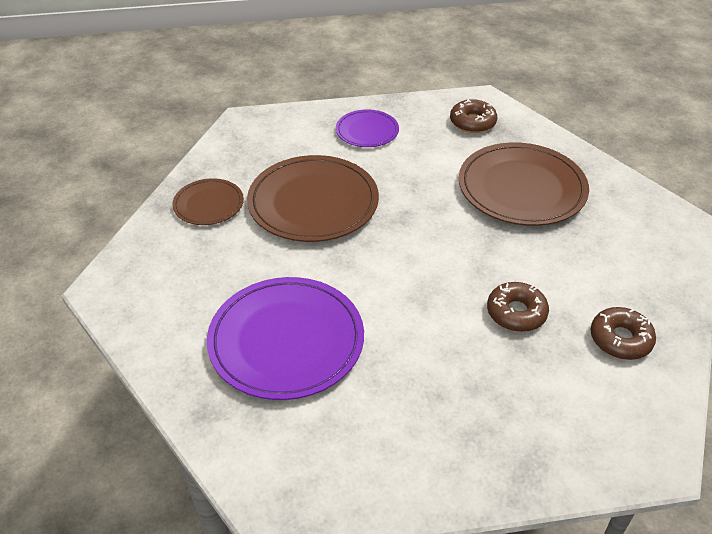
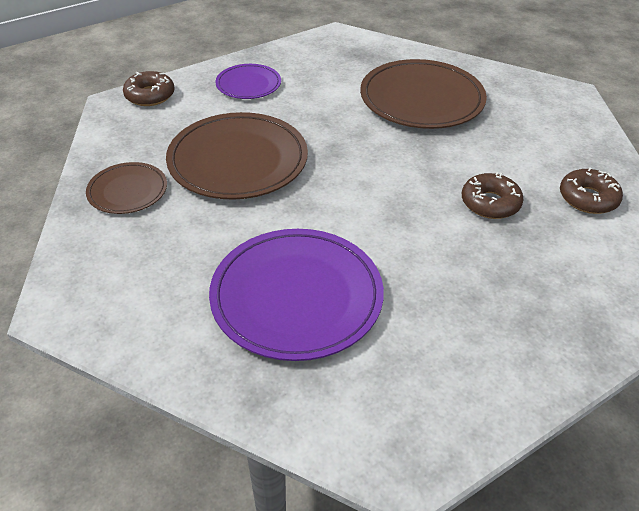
camera: 25 degrees left, 0 degrees up
(472, 122) = (341, 55): brown donut -> brown donut (150, 95)

